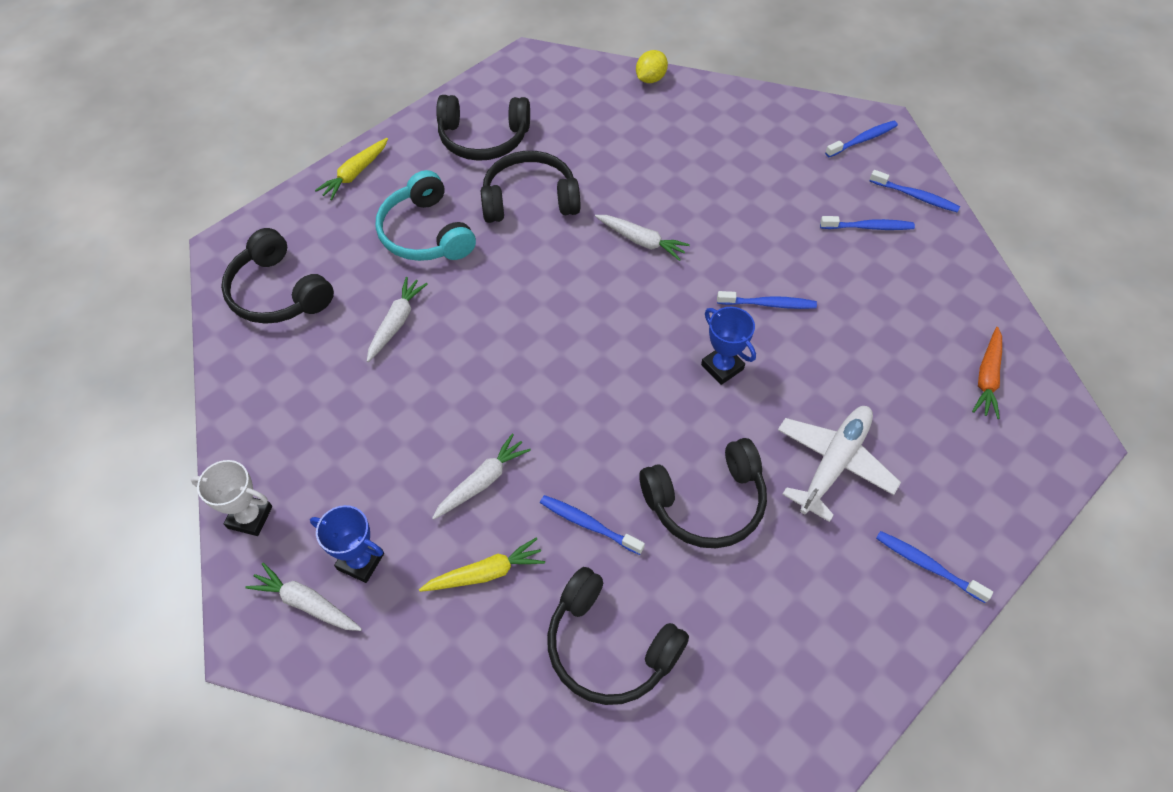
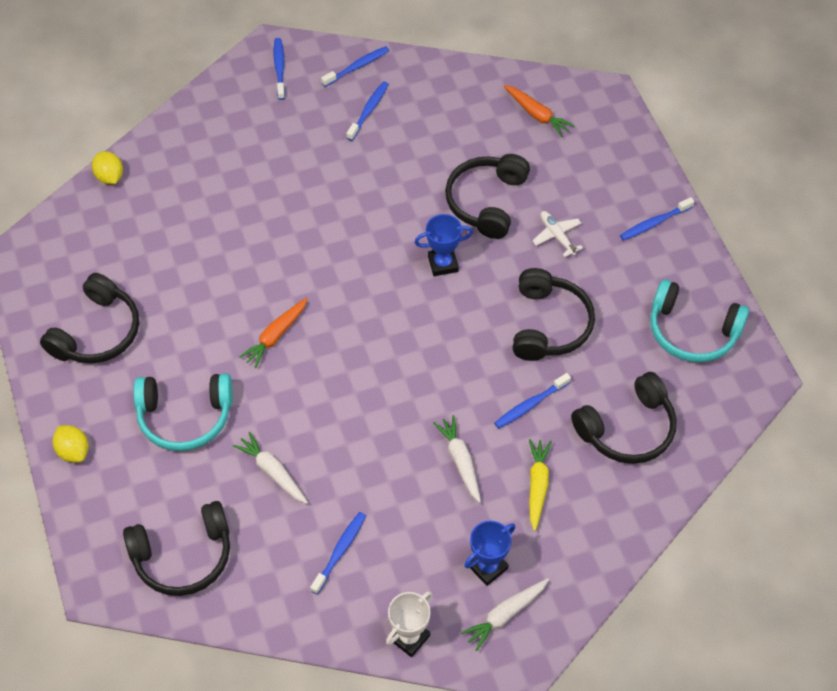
camera: 65 degrees left, 0 degrees up
(355, 174) = (73, 451): yellow carrot -> yellow lemon
(529, 199) = (195, 324): black headphones -> black headphones (486, 201)
(550, 263) = (276, 336): none -> orange carrot
(641, 241) = (291, 263): white carrot -> none
(768, 304) = (403, 208): blue toothbrush -> blue toothbrush (340, 551)
(794, 674) = (692, 331): none -> turquoise headphones
(833, 464) = (557, 236): white plane -> white plane, size x0.55

